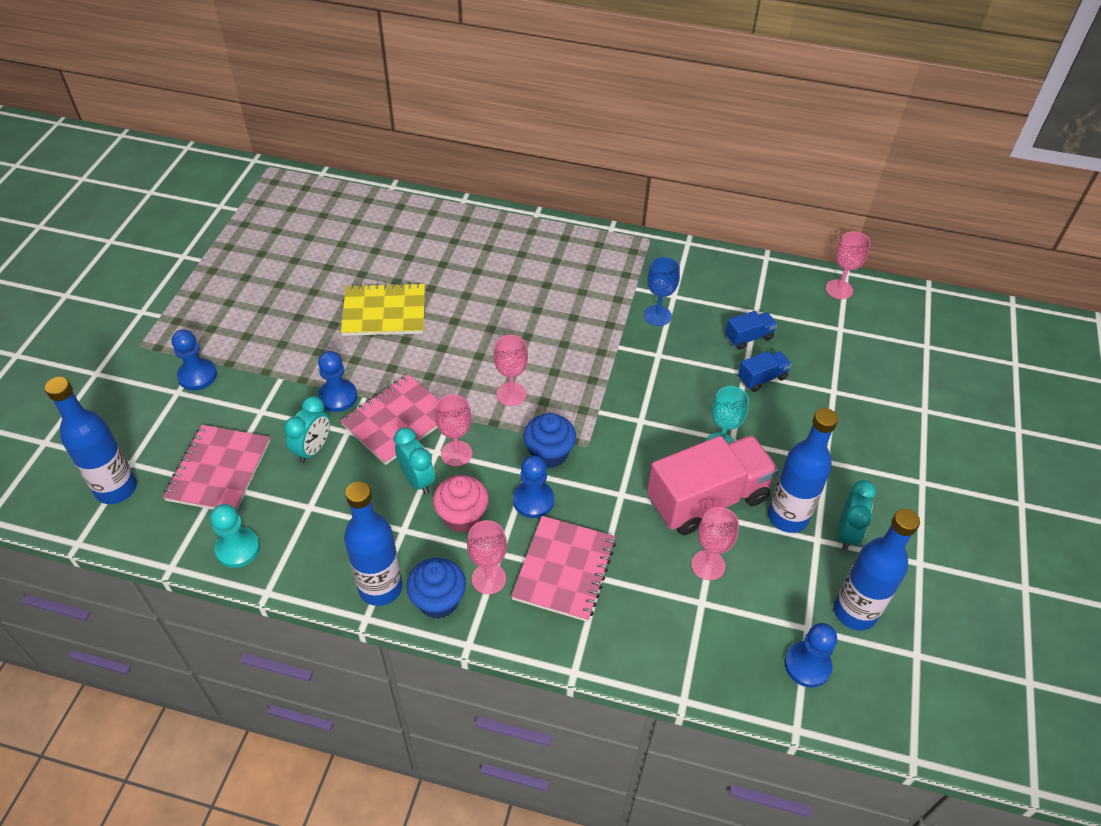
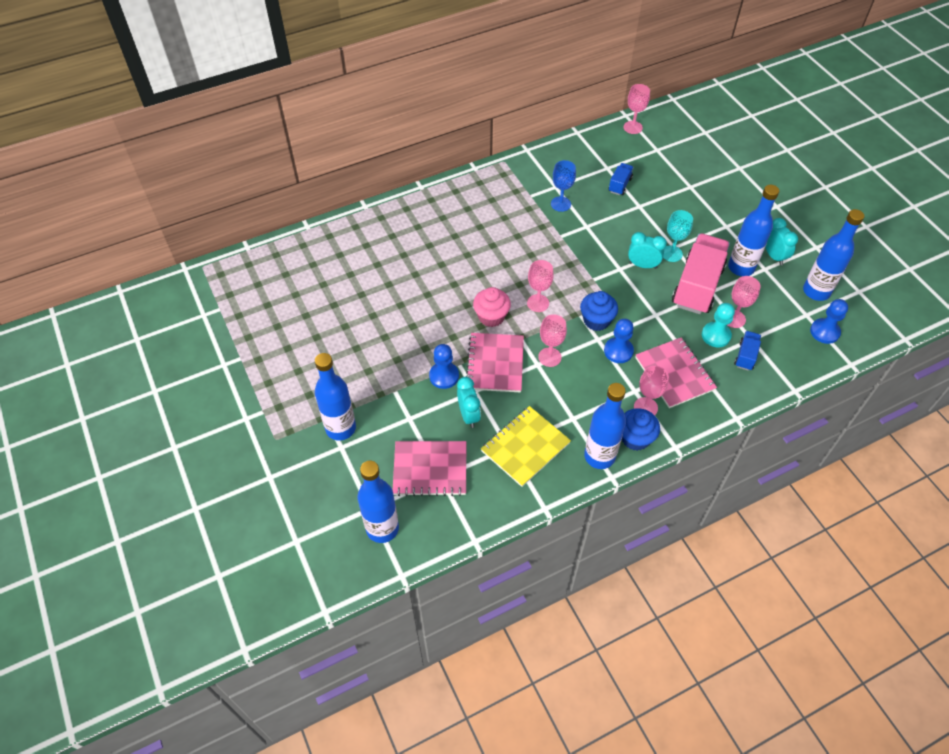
camera: 40 degrees left, 5 degrees up
(197, 376) = (340, 428): blue pawn -> blue bottle
(219, 470) = (430, 469): pink notebook -> pink notebook turned 60 degrees counterclockwise
(238, 549) = (499, 500): turquoise pawn -> turquoise pawn (716, 335)
(384, 312) = (406, 307): yellow notebook -> yellow notebook (525, 447)
(417, 480) = (547, 387): turquoise clock -> turquoise clock (642, 265)
(462, 516) = (594, 387): pink cupcake -> pink cupcake (491, 317)
(762, 378) = (651, 203): blue truck -> blue truck (745, 356)

